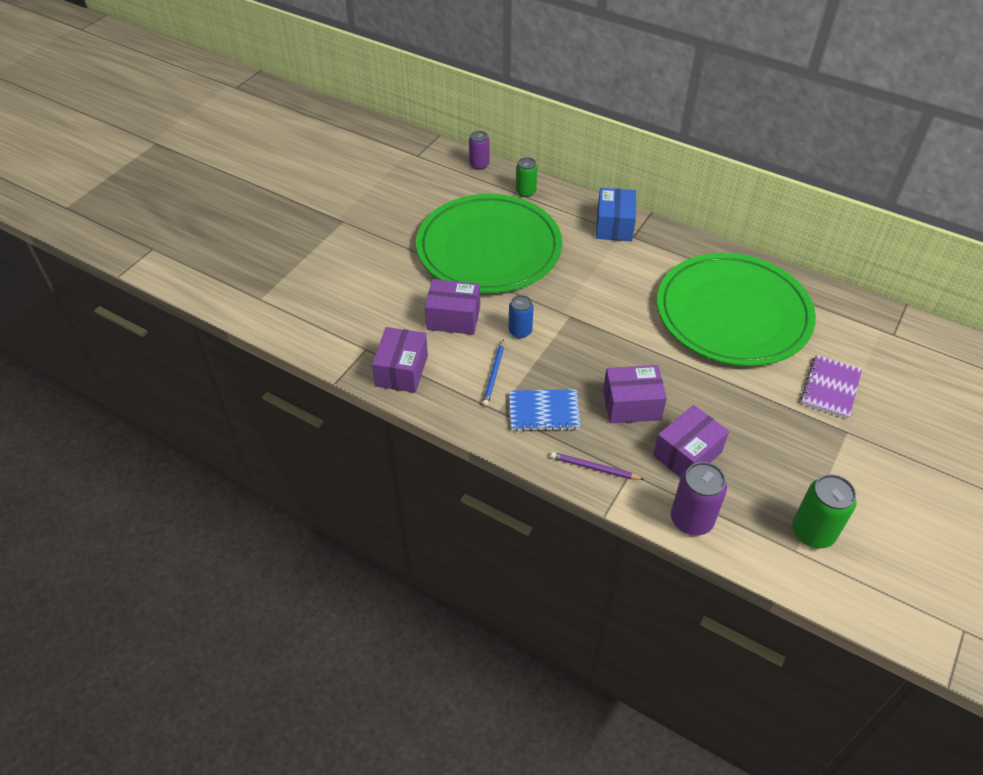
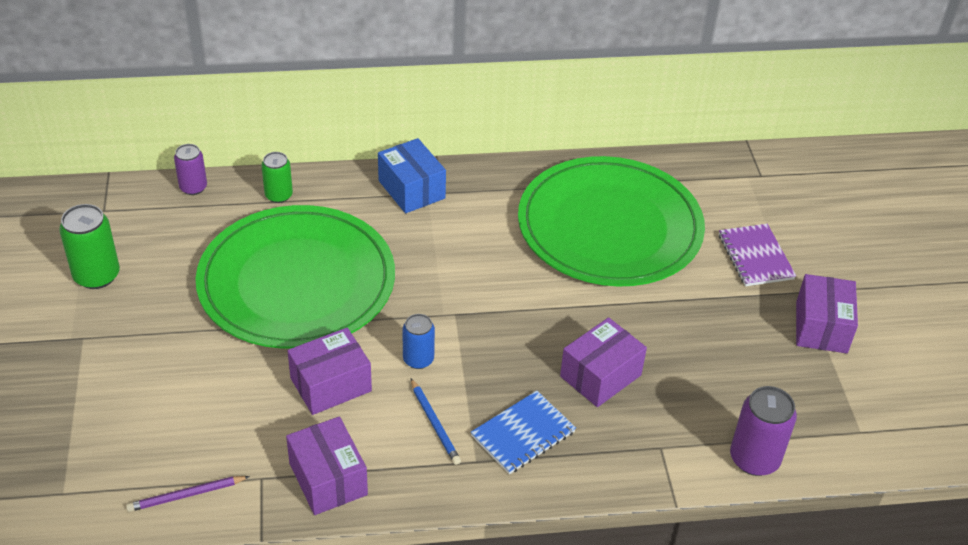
camera: 40 degrees left, 5 degrees down
(594, 468) = (624, 463): purple pencil -> purple pencil (186, 495)
(687, 454) = (693, 395): purple box -> purple box (821, 327)
(813, 532) = (858, 405): green can -> green can (97, 275)

